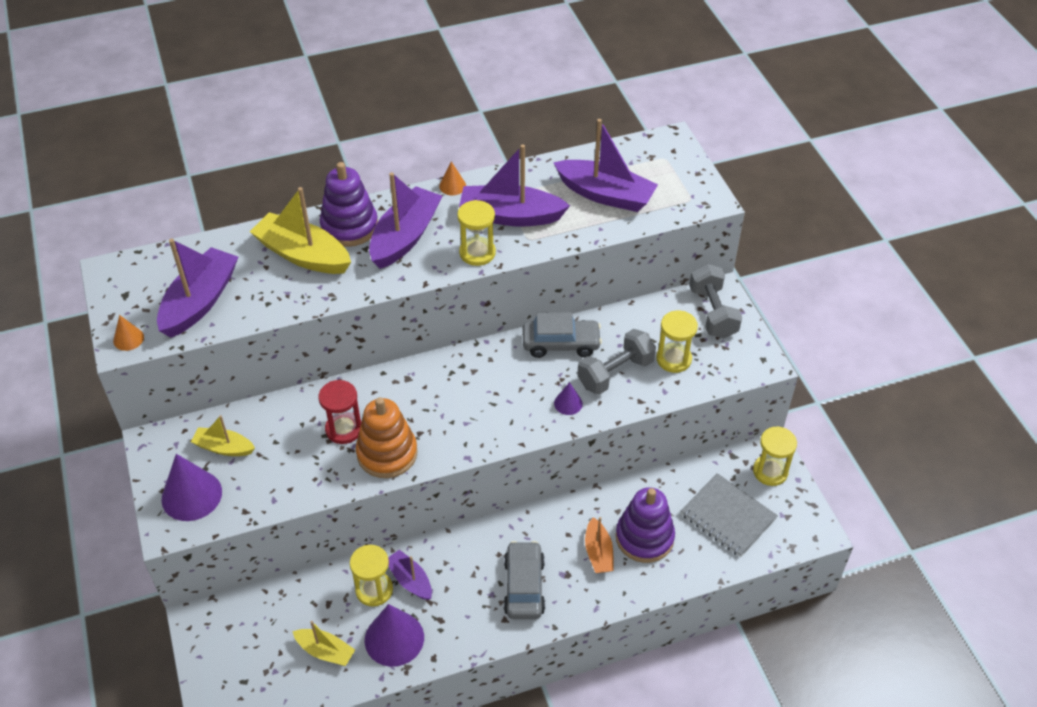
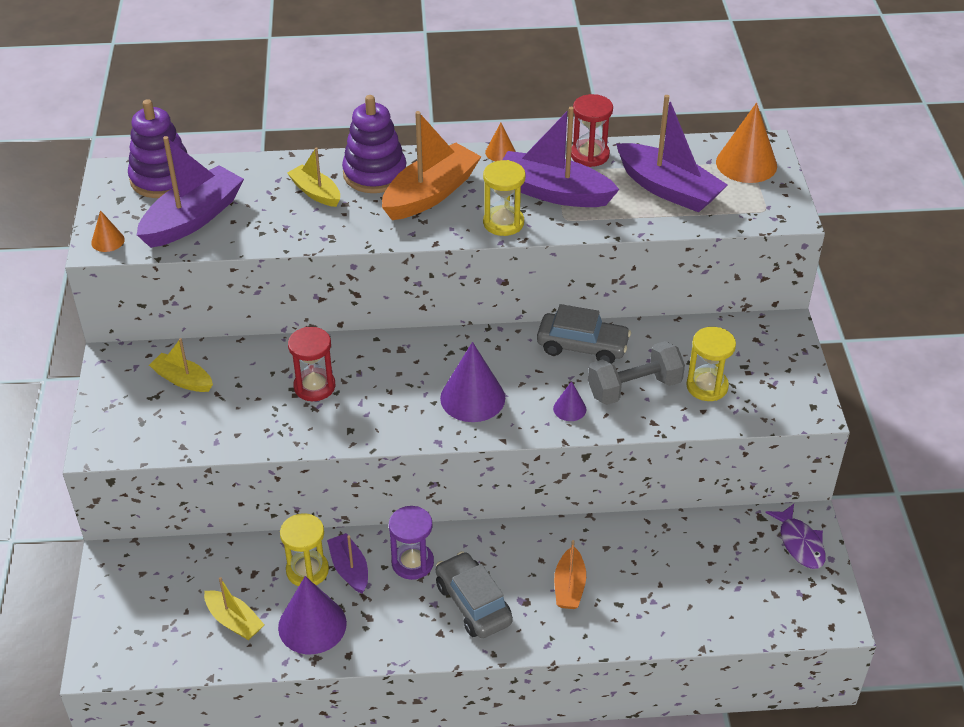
camera: 15 degrees right, 5 degrees down
(191, 495) = (133, 419): purple cone -> purple cone (472, 398)
(303, 255) = (316, 193): yellow boat -> yellow boat, size x0.56
(387, 453) = (352, 420): orange stacking toy -> none
(405, 237) = (430, 194): purple boat -> orange boat
(462, 562) = (412, 562): none -> purple hourglass
(524, 586) = (473, 603): grey car -> grey car turned 45 degrees counterclockwise
(529, 174) = (589, 155): none -> red hourglass
(644, 537) = (628, 582): purple stacking toy -> purple stacking toy (162, 178)
(662, 159) = (746, 164): none -> orange cone
(712, 313) = (769, 346): grey dumbbell -> none
(727, 516) = (733, 581): grey notebook -> none
(770, 471) = (800, 543): yellow hourglass -> purple fish

